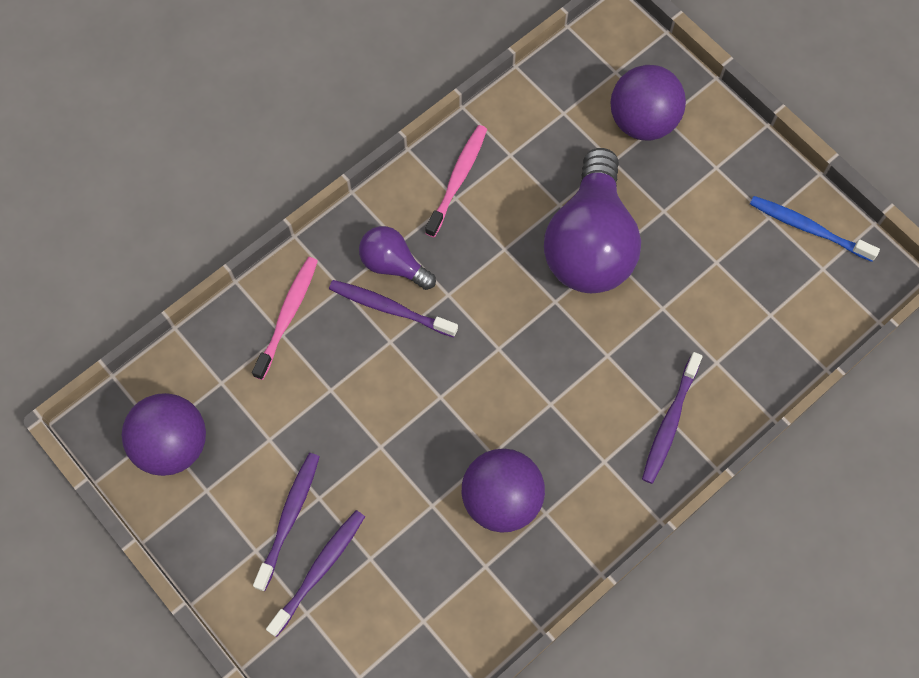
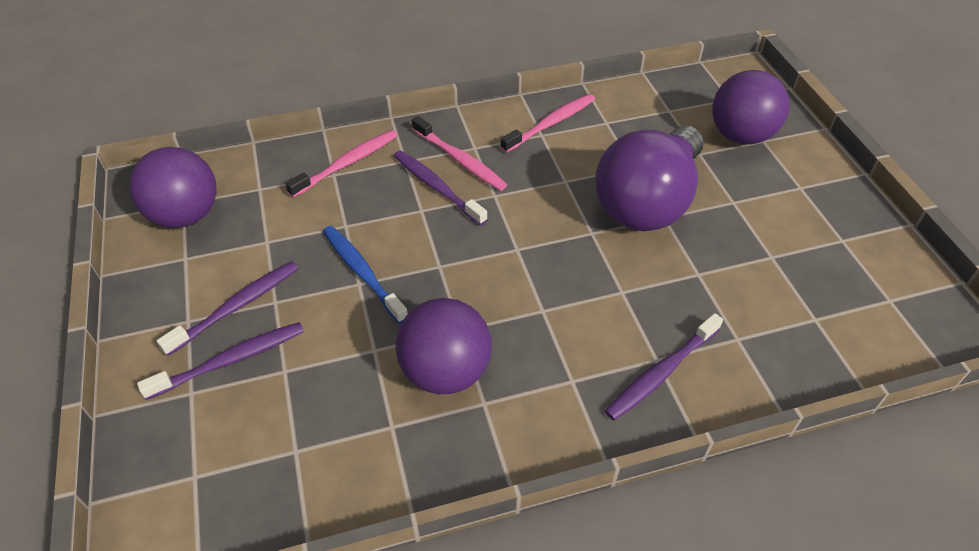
camera: 25 degrees right, 20 degrees down
(393, 264) = (459, 160): purple light bulb -> pink toothbrush
(808, 228) = (884, 262): blue toothbrush -> blue toothbrush (362, 273)

